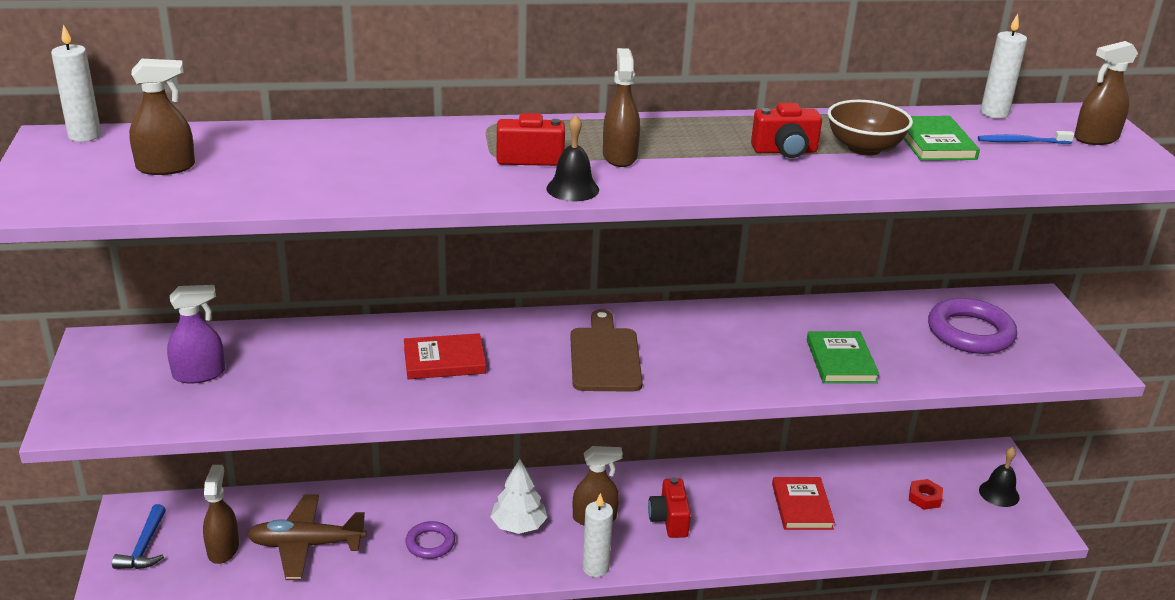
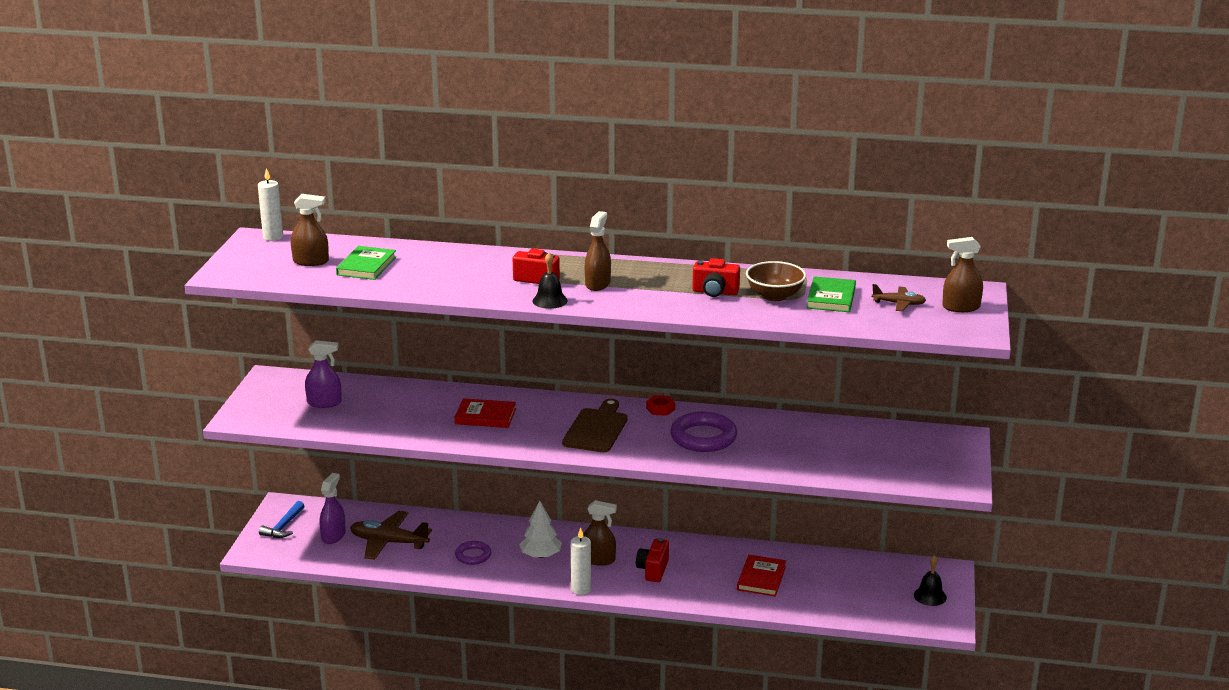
camera: 20 degrees right, 5 degrees down
(223, 549) = (333, 536): brown spray bottle -> purple spray bottle
(841, 361) = (766, 455): green book -> green book (366, 266)
(924, 498) = (865, 589): red nut -> red nut (660, 409)
(970, 332) = (884, 451): purple ring -> purple ring (703, 437)
(994, 113) = (902, 282): white candle -> none
(1022, 142) = (899, 304): blue toothbrush -> brown plane

